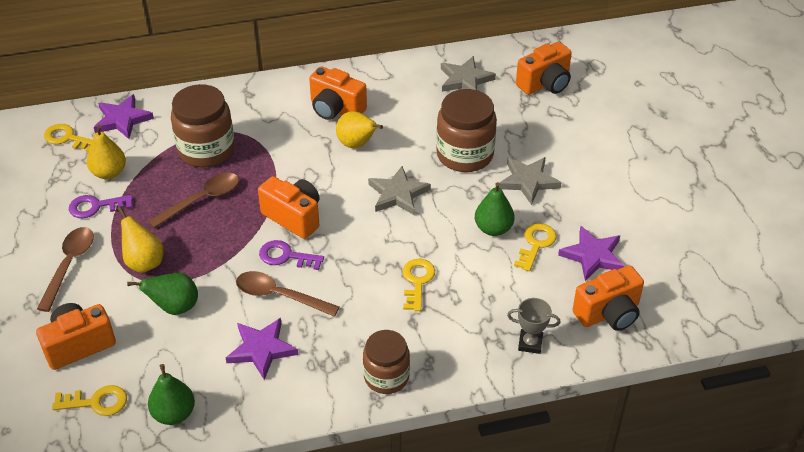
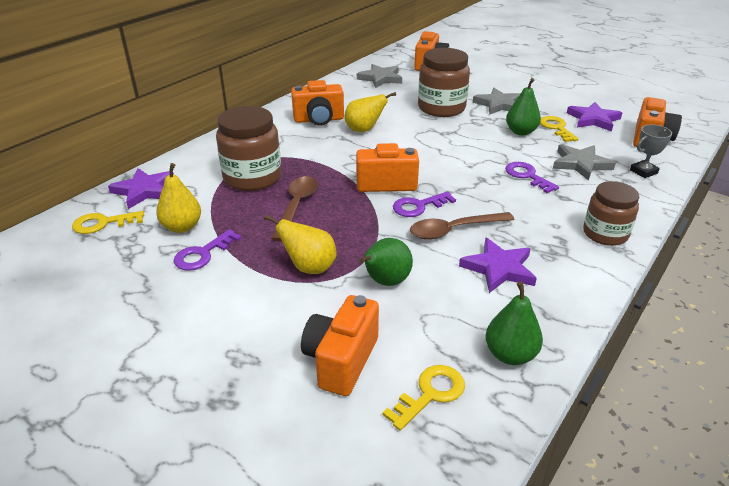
camera: 40 degrees left, 10 degrees down
(69, 265) = (238, 307): brown spoon -> none
(398, 194) = (435, 141): grey star -> grey star (580, 164)
(417, 281) = (527, 176): yellow key -> purple key

